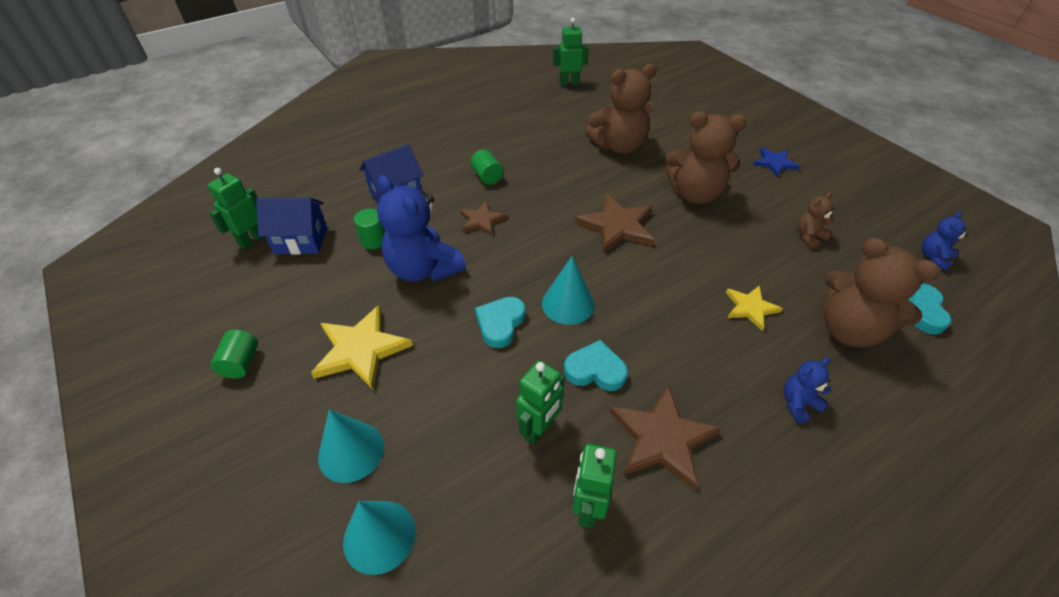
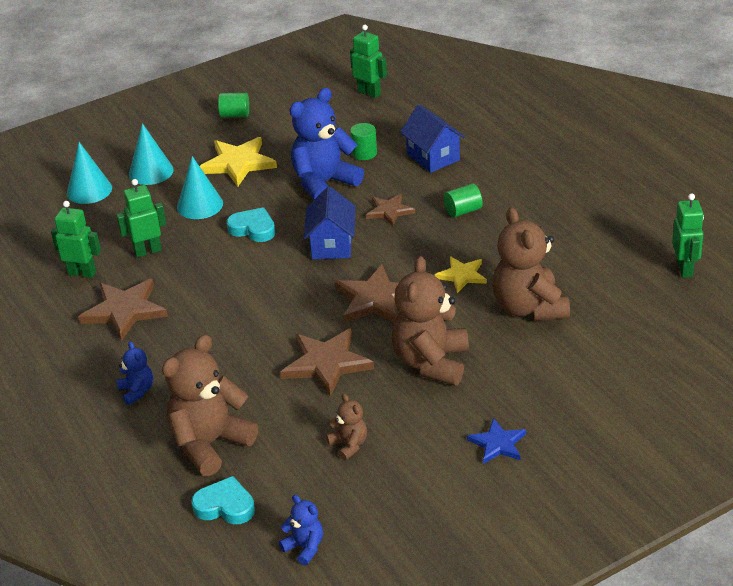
camera: 95 degrees right, 10 degrees down
(301, 240) = (367, 116): blue house -> blue house (332, 245)
(539, 429) = (147, 251): green robot -> green robot turned 120 degrees clockwise
(568, 304) = (270, 265): turquoise cone -> turquoise cone (200, 205)
(595, 370) = (195, 279): turquoise heart -> none
(712, 254) = (326, 363): none -> brown star
(750, 308) = (248, 380): yellow star -> yellow star (462, 275)

